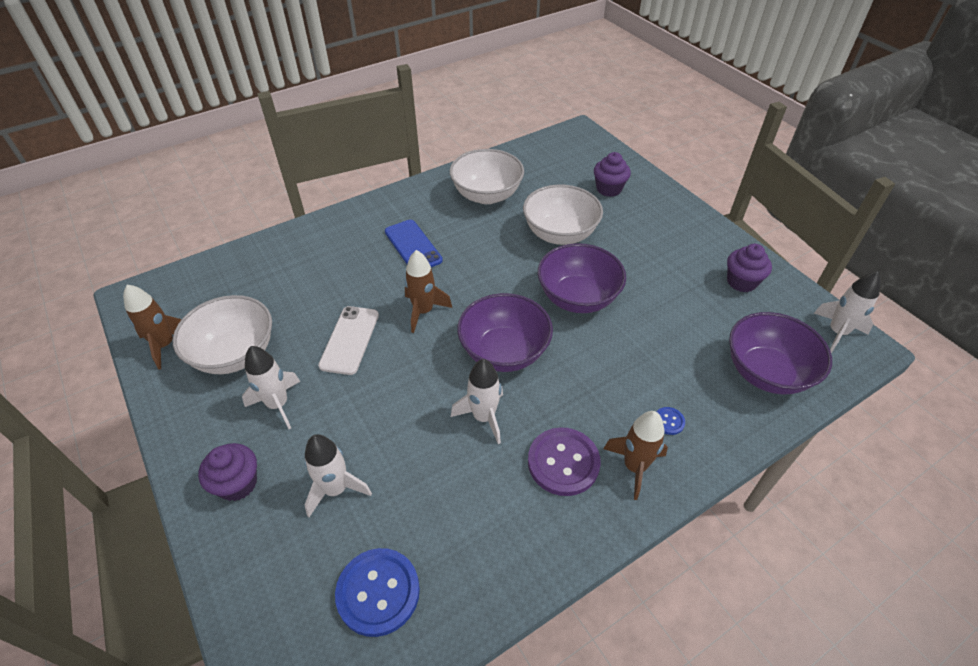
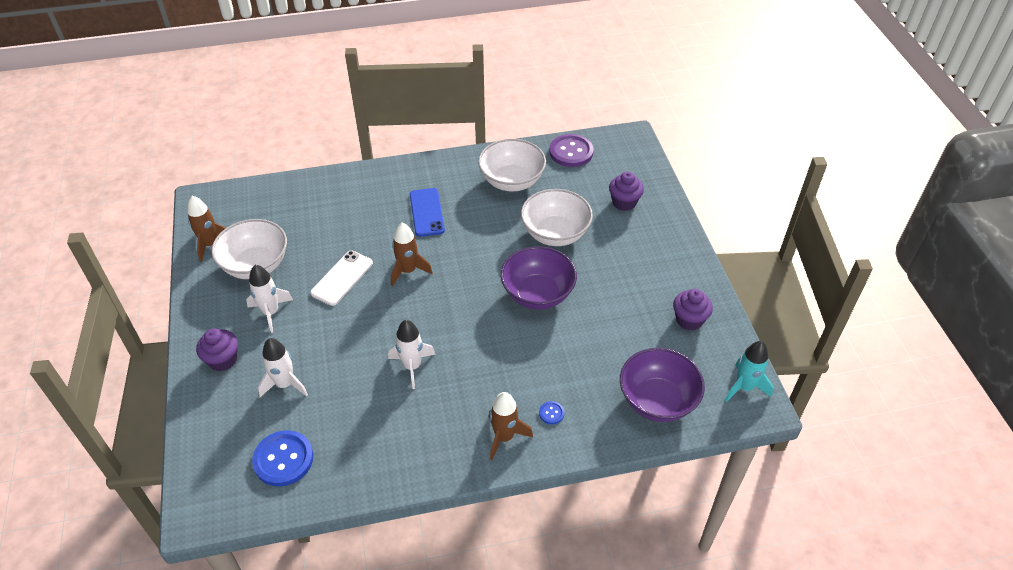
camera: 20 degrees right, 0 degrees up
(504, 352) = (454, 321): purple bowl -> none
(563, 462) = (453, 417): purple button -> purple button (571, 152)
(837, 332) = (744, 387): white rocket -> turquoise rocket

